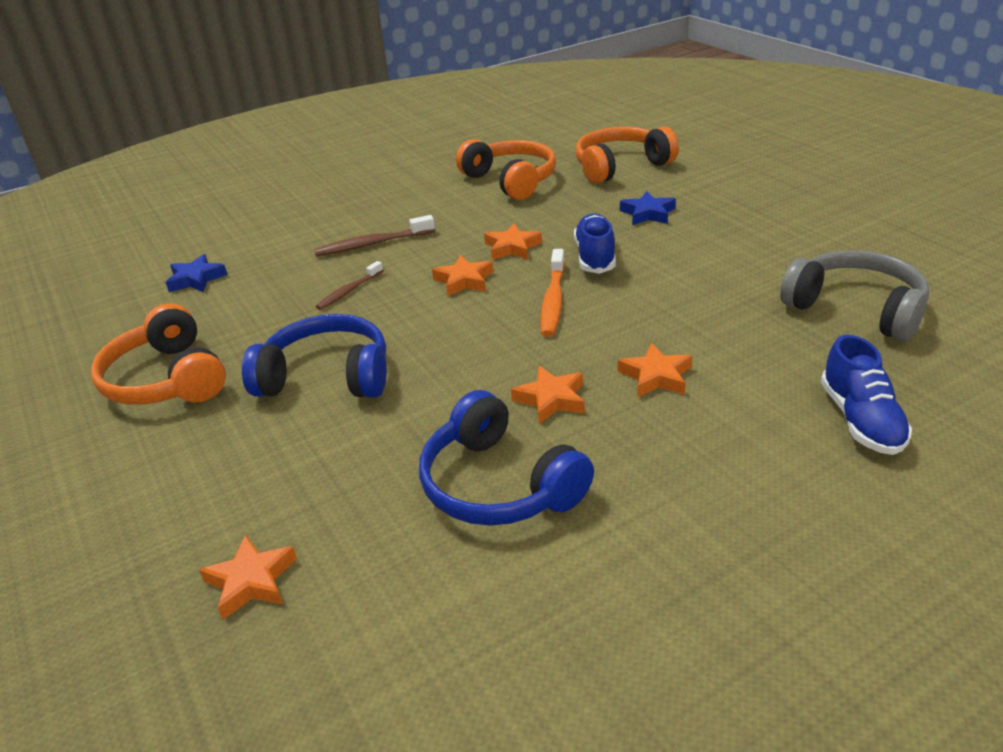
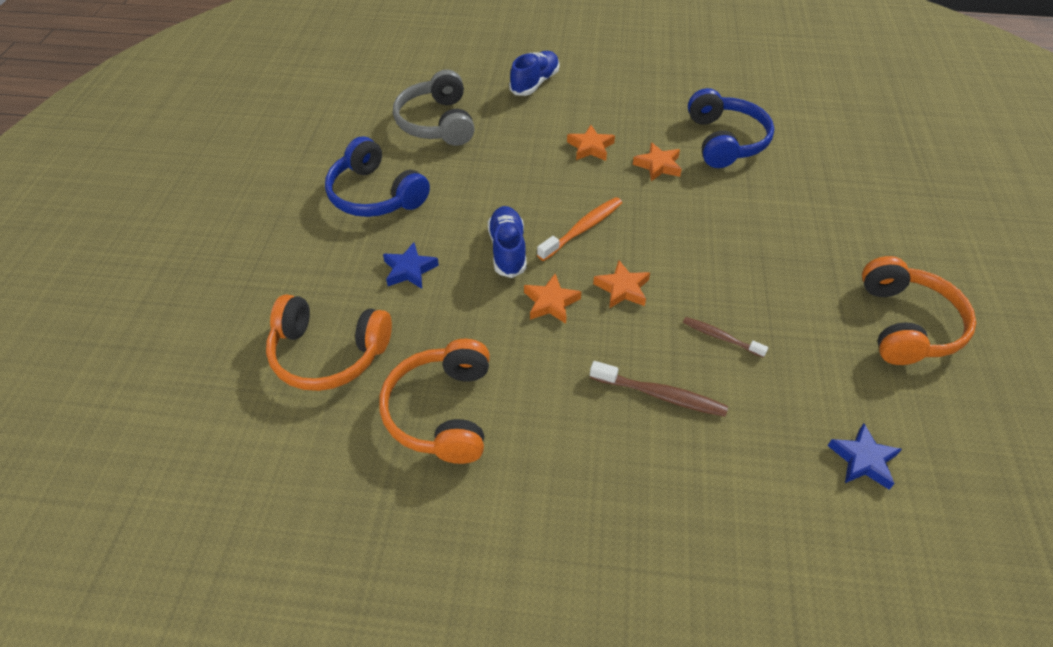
camera: 145 degrees left, 15 degrees up
(251, 581) = (870, 160): orange star -> none
(327, 376) = (782, 257): blue headphones -> blue headphones (375, 195)
(349, 291) = (721, 337): brown toothbrush -> brown toothbrush turned 135 degrees counterclockwise
(595, 257) = (507, 250): blue shoe -> blue shoe turned 135 degrees clockwise

